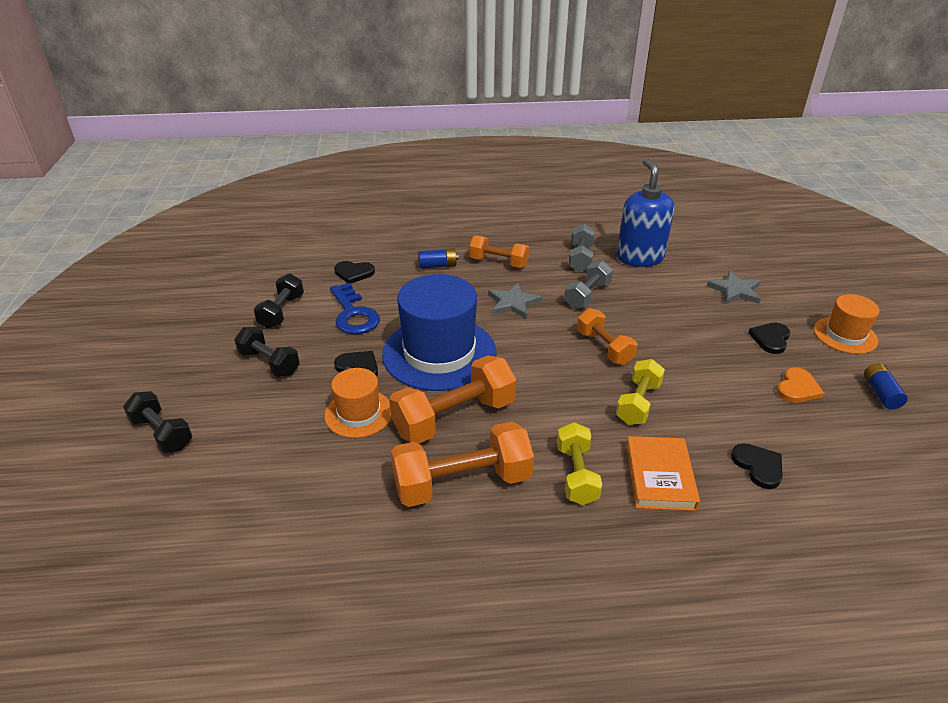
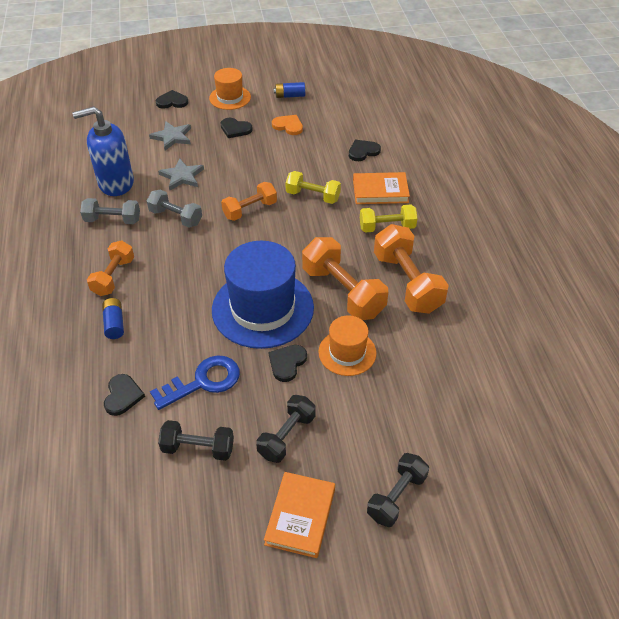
camera: 95 degrees left, 10 degrees up
(182, 367) = (300, 516): none -> orange book
(513, 303) = (186, 264): grey star -> grey star (182, 176)
(812, 289) = (172, 101): none -> black heart

